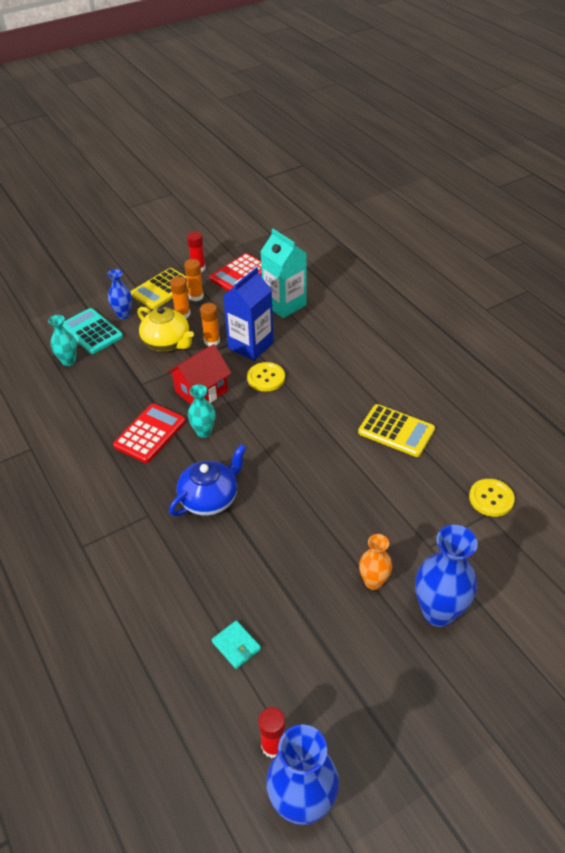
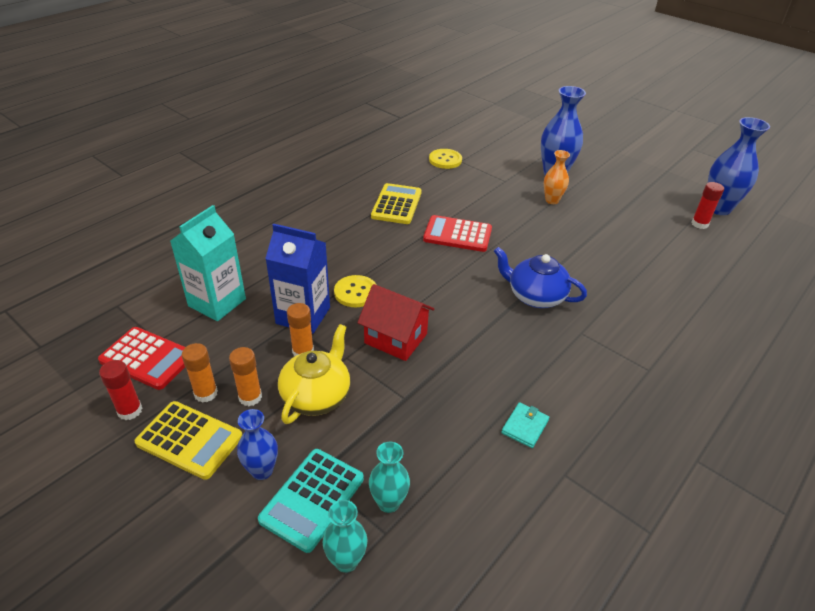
camera: 110 degrees left, 5 degrees down
(150, 433) = (480, 363): red calculator -> red calculator (457, 234)
(204, 432) = (456, 321): turquoise vase -> turquoise vase (346, 561)
(236, 646) = (653, 252): turquoise wallet -> turquoise wallet (525, 426)

